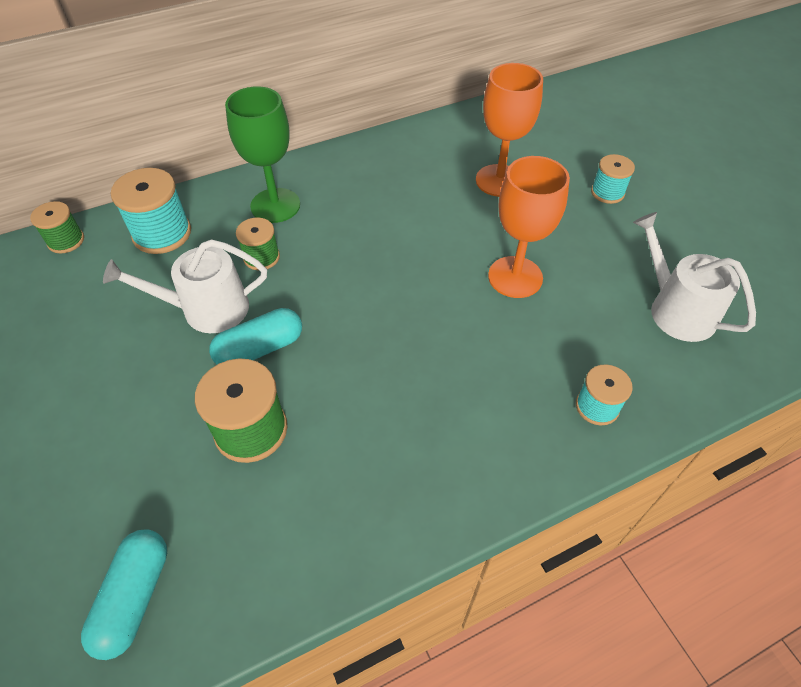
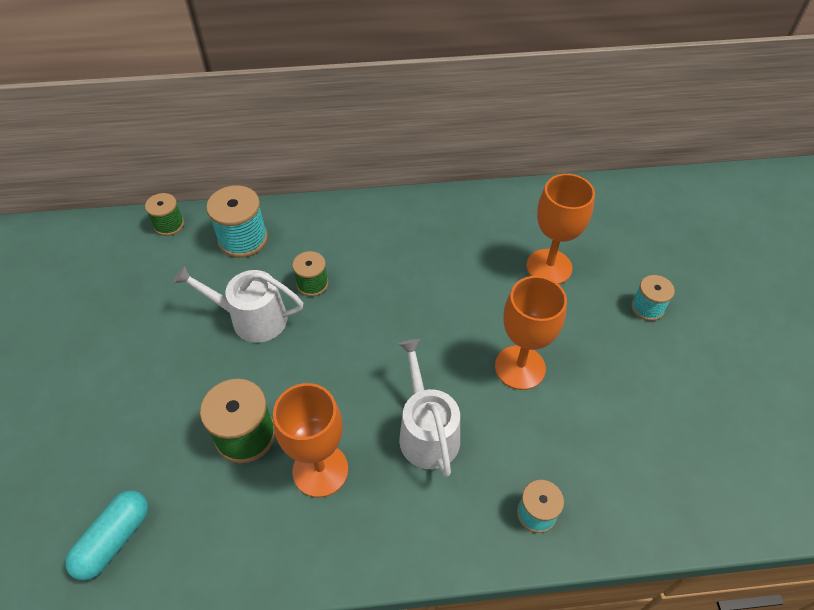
camera: 20 degrees right, 0 degrees up
(260, 349) = (279, 367): turquoise capsule -> none
(275, 205) = (342, 238): green goblet -> none
(353, 438) = (320, 470): none -> orange goblet
(676, 309) = (656, 446): white watering can -> white watering can (427, 431)

